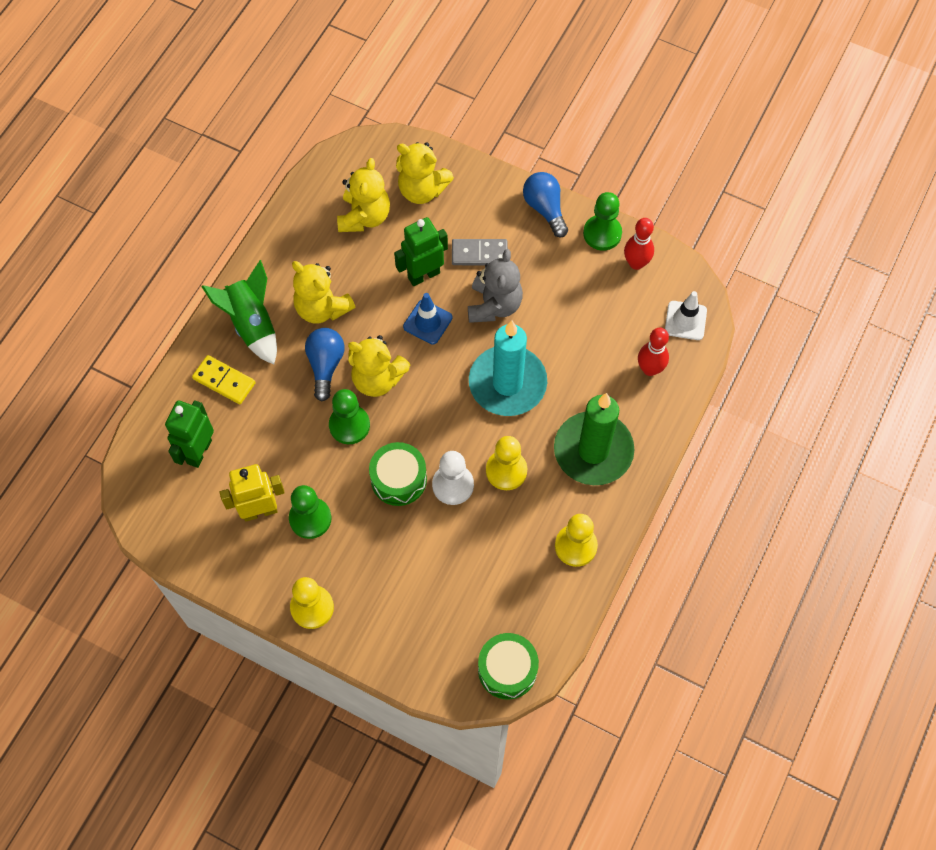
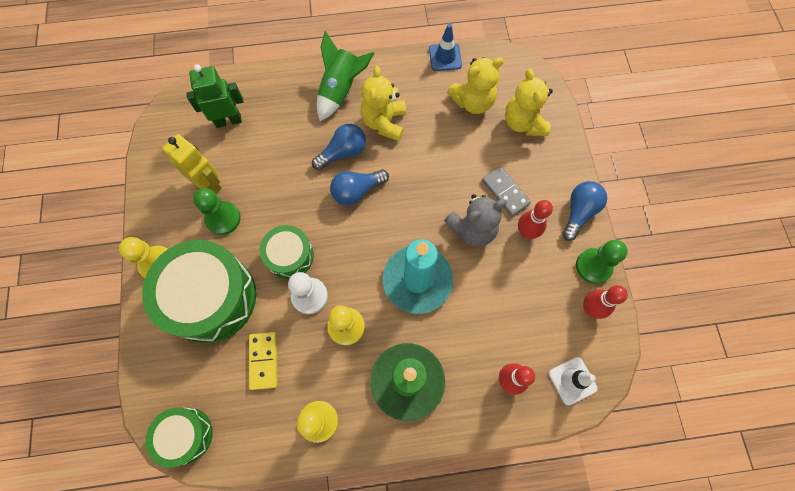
camera: 55 degrees right, 5 degrees up
(224, 381) = (289, 101): yellow domino -> yellow domino (264, 360)
(349, 425) = (309, 197): green pawn -> none
(377, 379) = (357, 191): yellow teddy bear -> blue light bulb
(387, 575) = (211, 297): none -> green drum
(423, 275) = (459, 167): green robot -> none
(427, 322) = (424, 194): blue traffic cone -> blue traffic cone (445, 57)
(531, 263) = (526, 232): none -> red bowling pin

